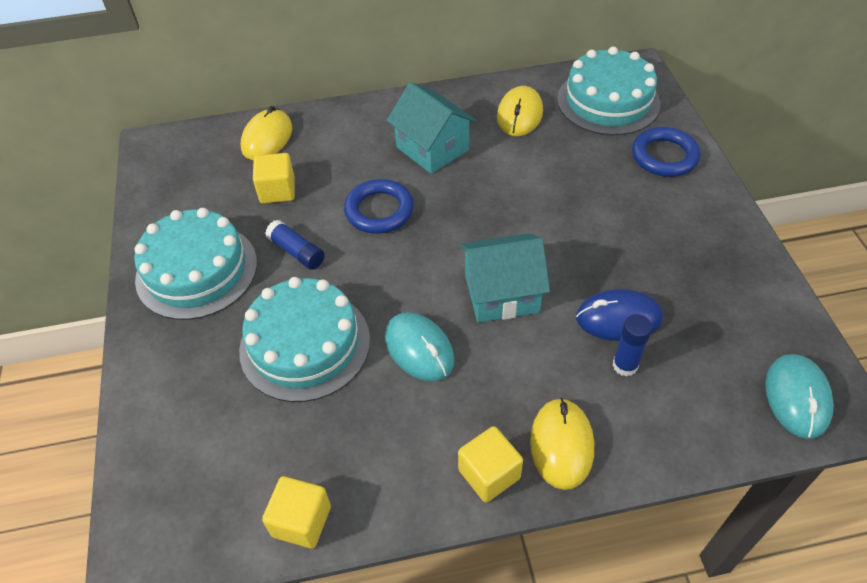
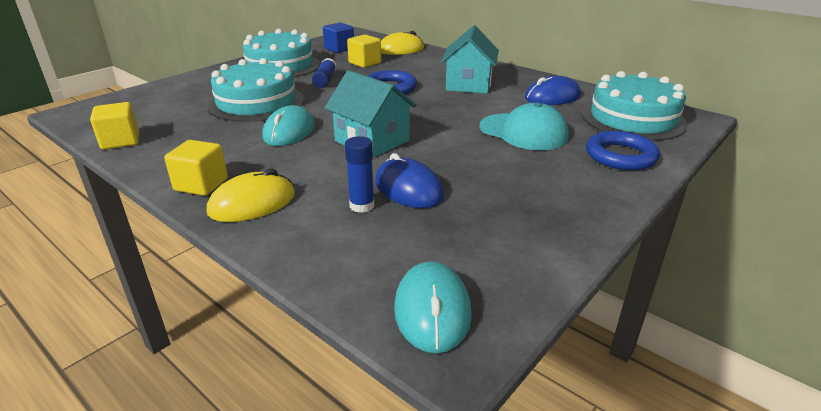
camera: 50 degrees right, 20 degrees down
(198, 187) = (339, 49): none -> blue cube
(519, 115) = (552, 97): yellow mouse -> blue mouse
(574, 181) = (523, 132): none -> turquoise cap
(797, 397) = (432, 310): turquoise mouse -> turquoise mouse turned 60 degrees counterclockwise

